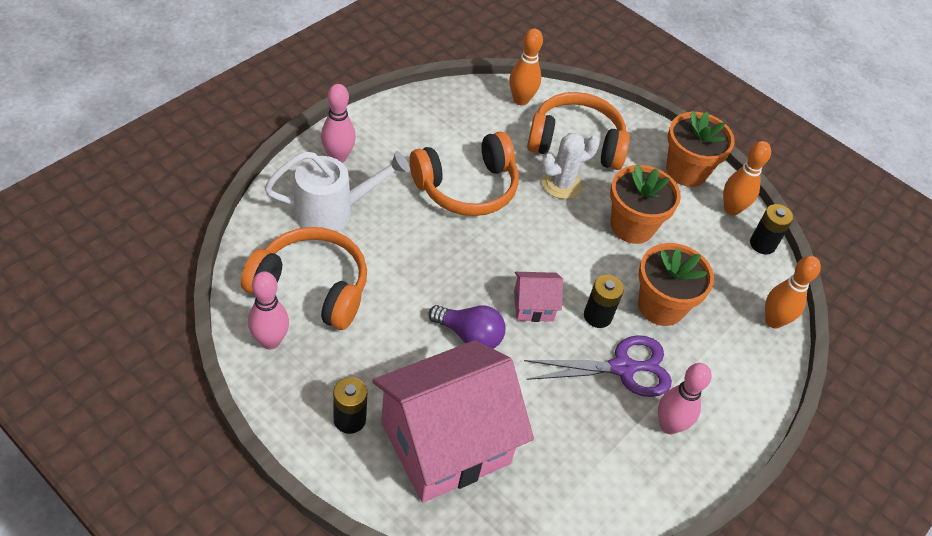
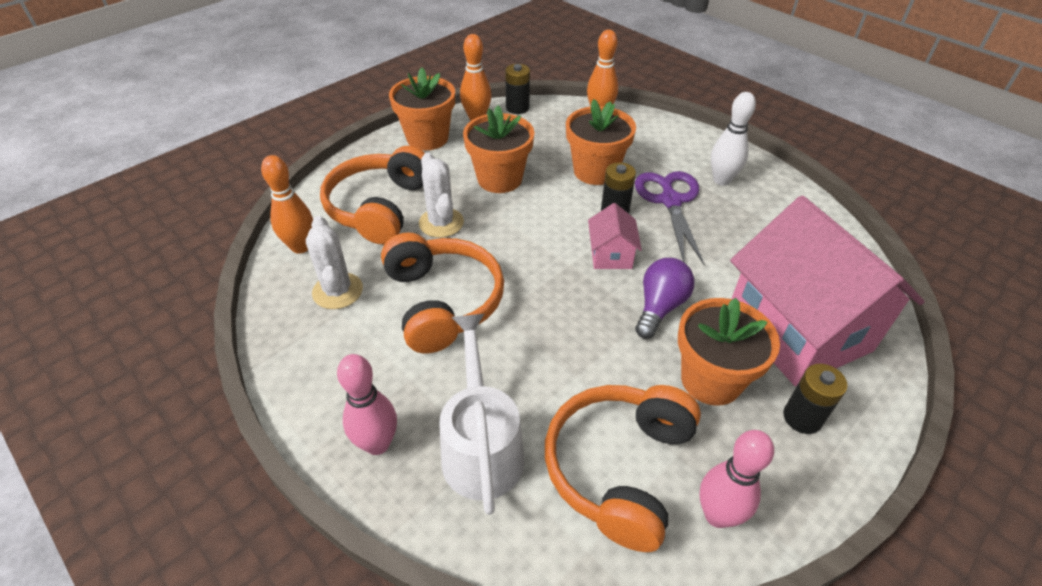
camera: 80 degrees left, 5 degrees down
(389, 360) = (711, 380): none -> orange flower pot
(474, 125) = (337, 291): none -> white cactus
(669, 425) = (721, 180): pink bowling pin -> white bowling pin

